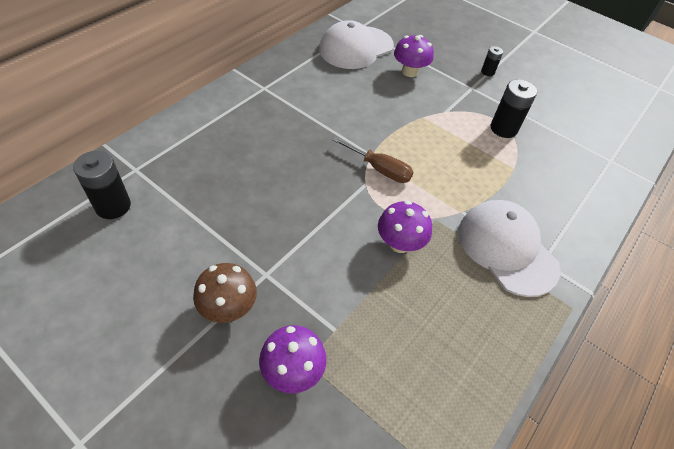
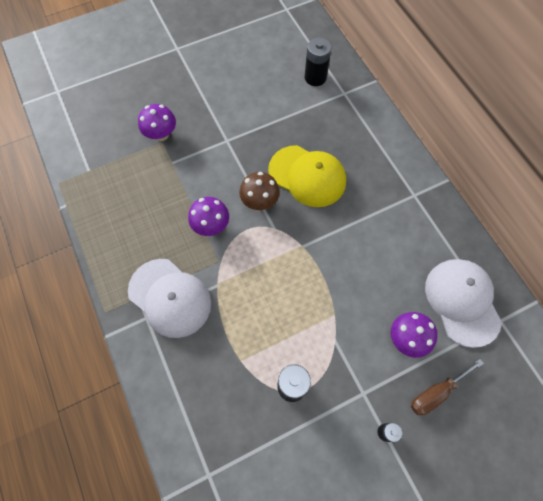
camera: 120 degrees right, 15 degrees up
(228, 308) = (214, 116): brown mushroom -> brown mushroom (259, 201)
(282, 173) = (307, 176): none -> yellow cap
(379, 169) = (284, 245): brown screwdriver -> brown screwdriver (436, 392)
(507, 249) = (170, 297): white cap -> white cap turned 45 degrees clockwise

